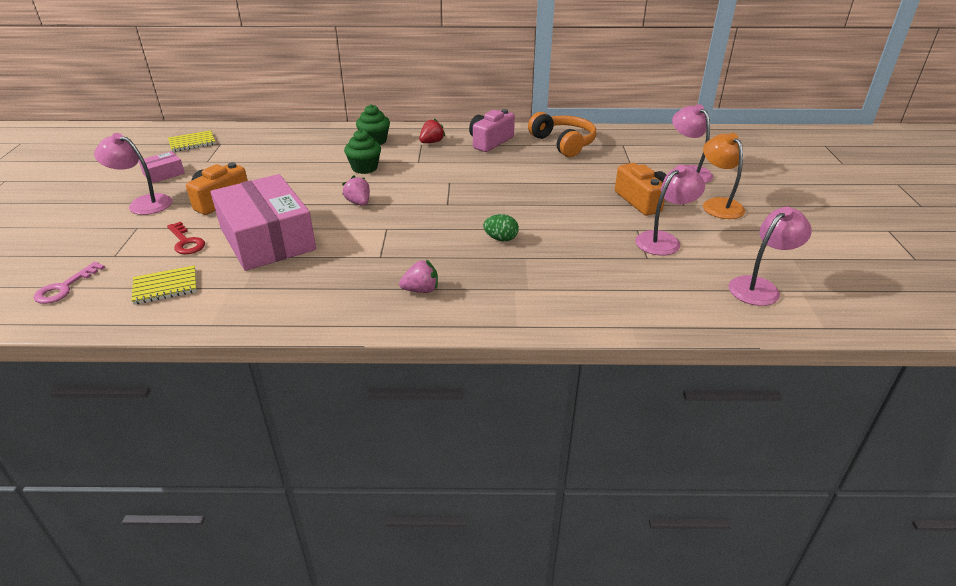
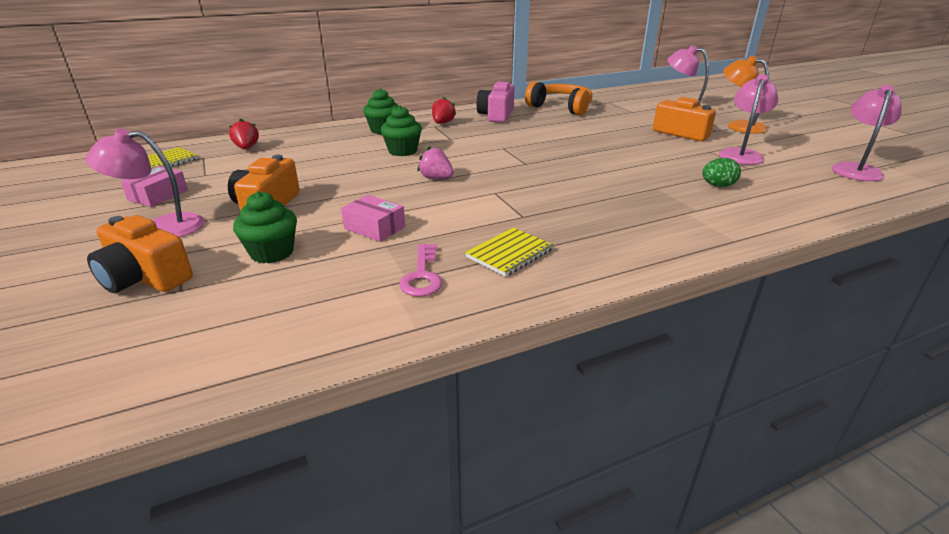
camera: 25 degrees left, 5 degrees down
(64, 288) = (138, 346): pink key -> pink key (422, 276)
(104, 241) = (145, 278): none -> orange camera
(165, 287) = (300, 304): yellow notebook -> yellow notebook (509, 253)
(186, 242) = (272, 253): red key -> green cupcake
(257, 140) = (247, 148): none -> red strawberry
(267, 239) = (374, 228): pink box -> pink box, size x0.42
(421, 290) = (606, 234): pink strawberry -> none
(501, 239) = (614, 179): green egg -> green egg (717, 186)

